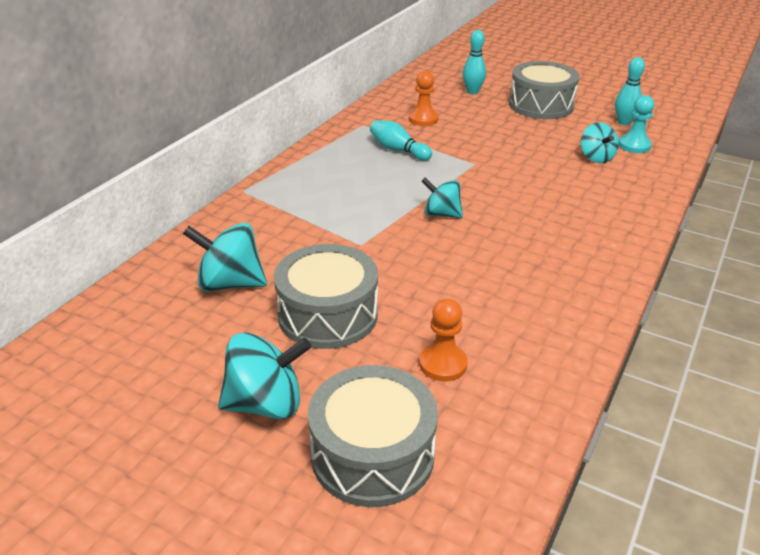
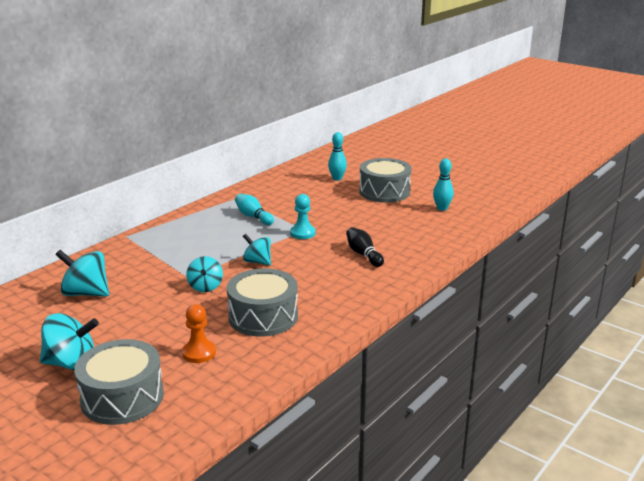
camera: 10 degrees right, 10 degrees down
(328, 314) = (140, 317): grey drum -> grey drum (263, 316)
(423, 119) = (286, 196): orange pawn -> none
(570, 192) = (363, 254): none -> black bowling pin
(596, 157) = (401, 232): turquoise spinning top -> turquoise spinning top (205, 287)
(634, 145) = (437, 225): turquoise pawn -> turquoise pawn (302, 233)

